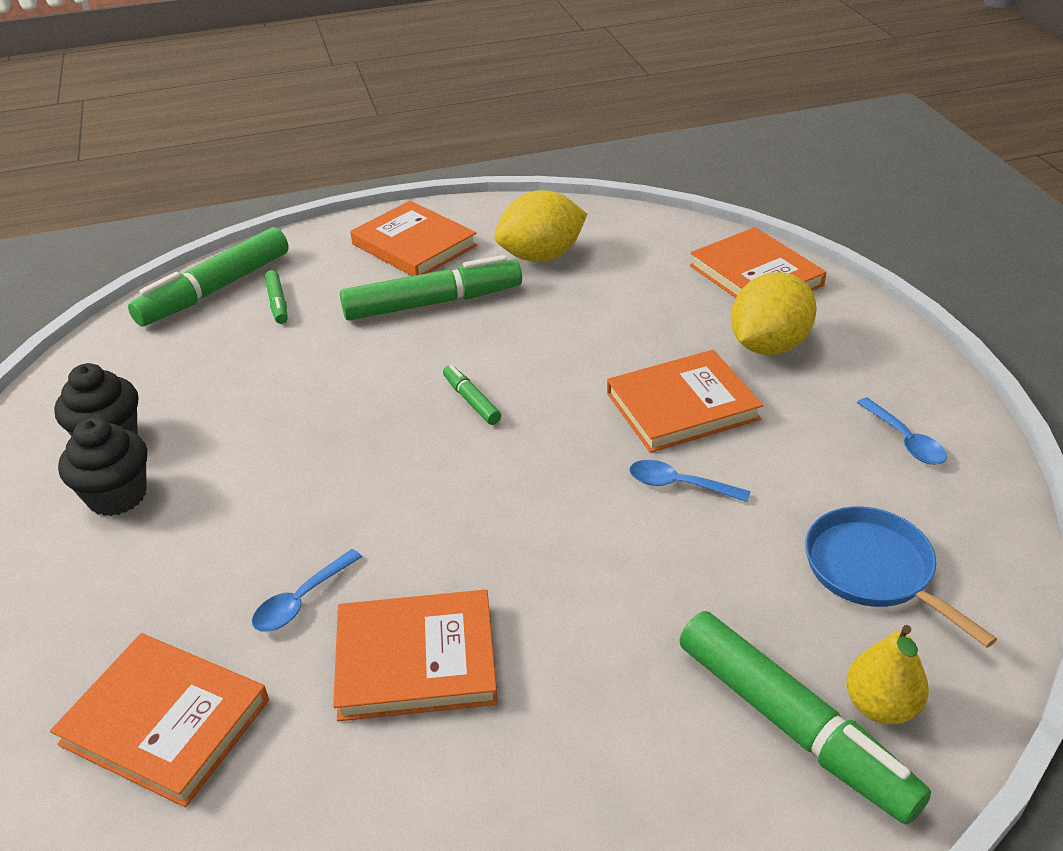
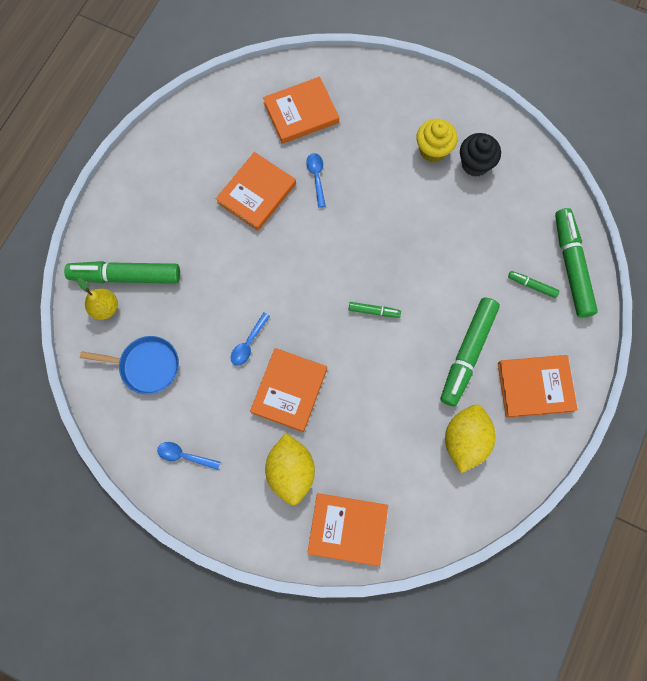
camera: 130 degrees right, 35 degrees up
(117, 496) = (433, 150): black cupcake -> yellow cupcake
(679, 485) = (248, 343): blue spoon -> blue spoon turned 150 degrees clockwise

